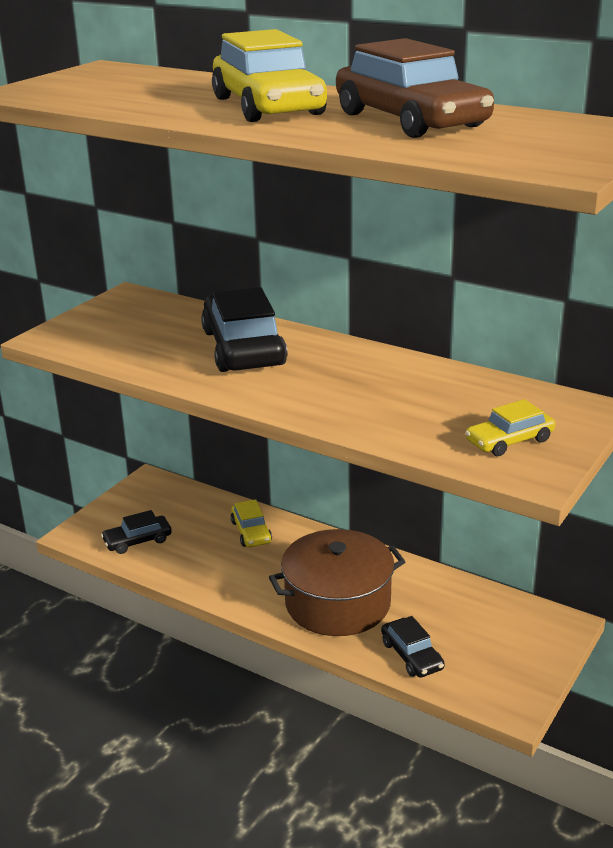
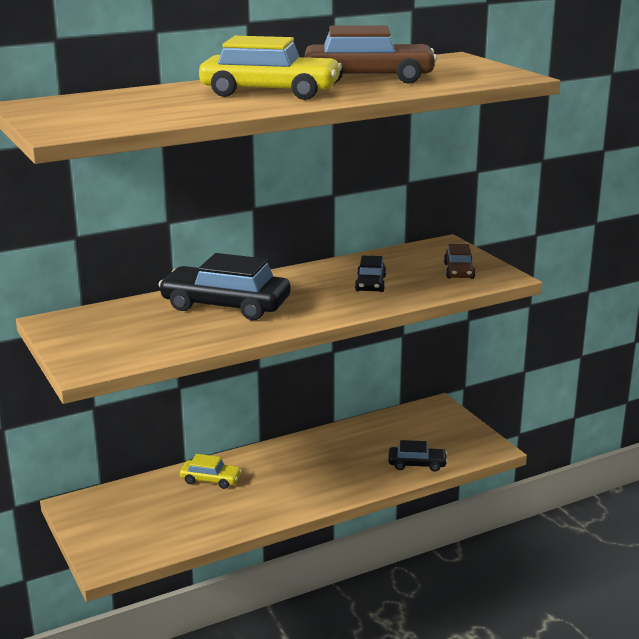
camera: 60 degrees left, 5 degrees down
(137, 541) = (156, 535): black car -> black car (370, 284)
(337, 603) = (336, 472): brown pot -> none
(509, 440) = (459, 271): yellow car -> brown car

